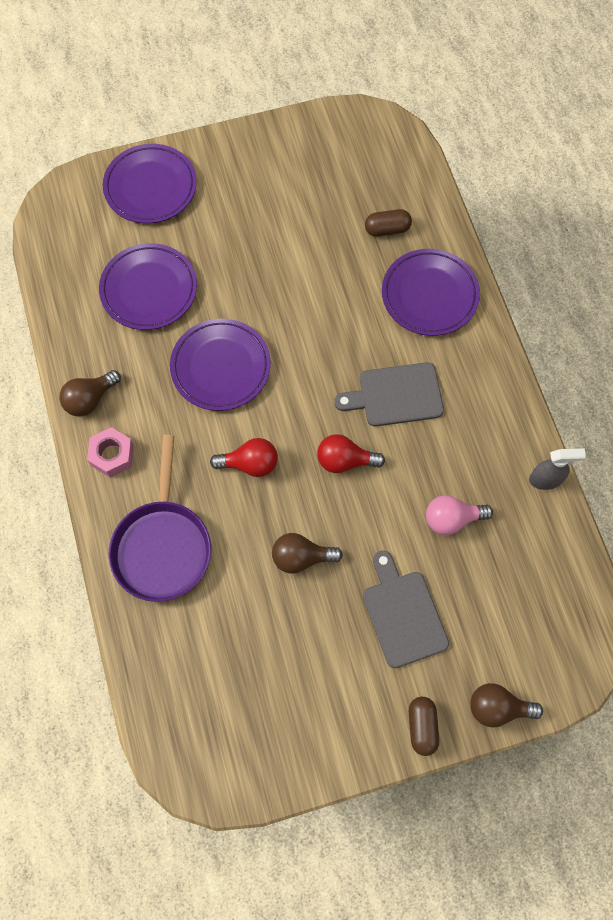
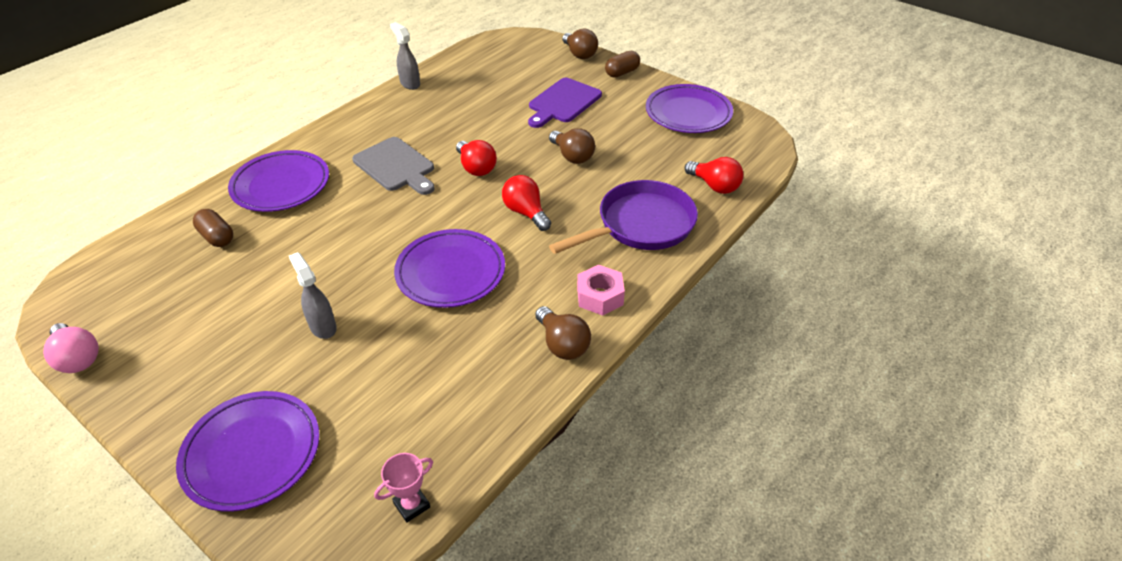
camera: 125 degrees left, 25 degrees down
(46, 250) = (412, 505): none -> pink trophy
(90, 399) = (562, 344): brown light bulb -> brown light bulb turned 45 degrees clockwise
(149, 289) = (402, 371): purple plate -> purple plate (688, 113)
(161, 656) = (714, 186): none -> red light bulb
(229, 261) = (323, 326): none -> grey spray bottle
(403, 614) = (563, 102): grey cutting board -> purple cutting board
(451, 519) = (476, 108): pink light bulb -> pink light bulb (78, 358)

